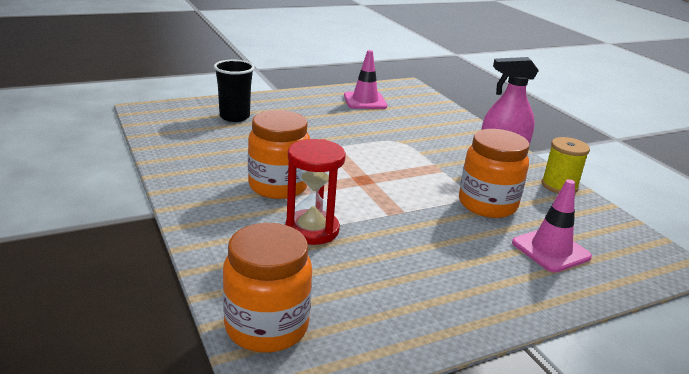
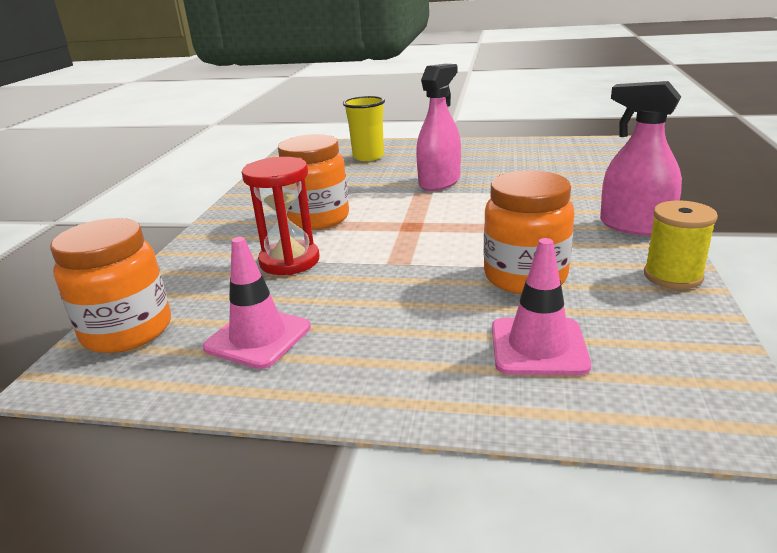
camera: 40 degrees right, 0 degrees up
(234, 117) = (368, 157): black cup -> yellow cup
(332, 136) = (439, 182): none -> pink spray bottle
(365, 101) = (528, 154): pink traffic cone -> pink traffic cone (258, 337)

